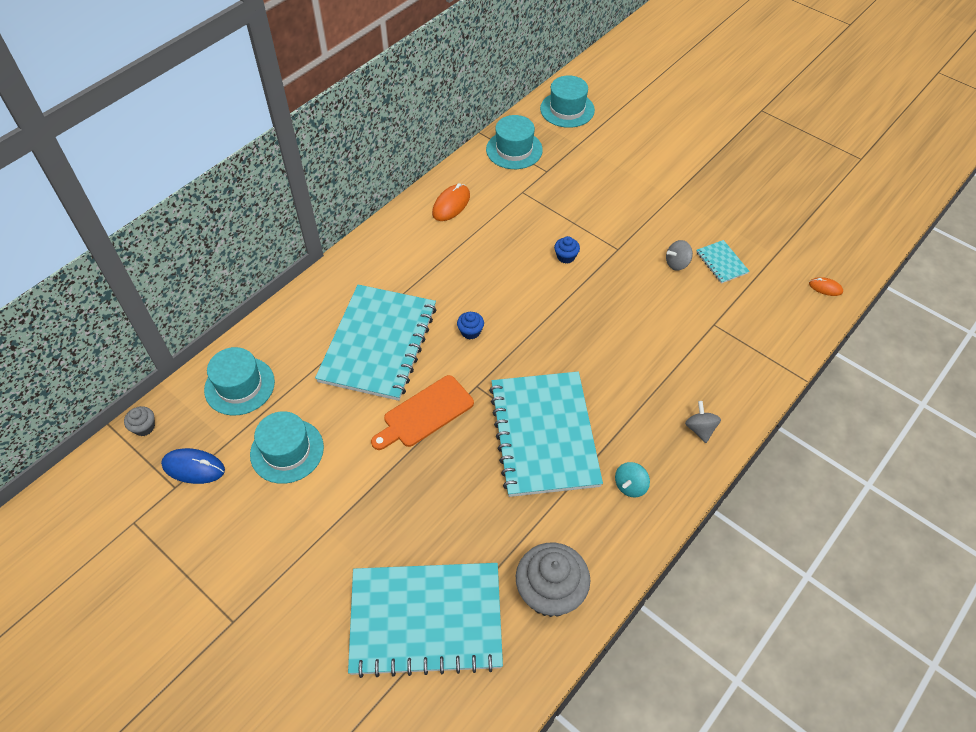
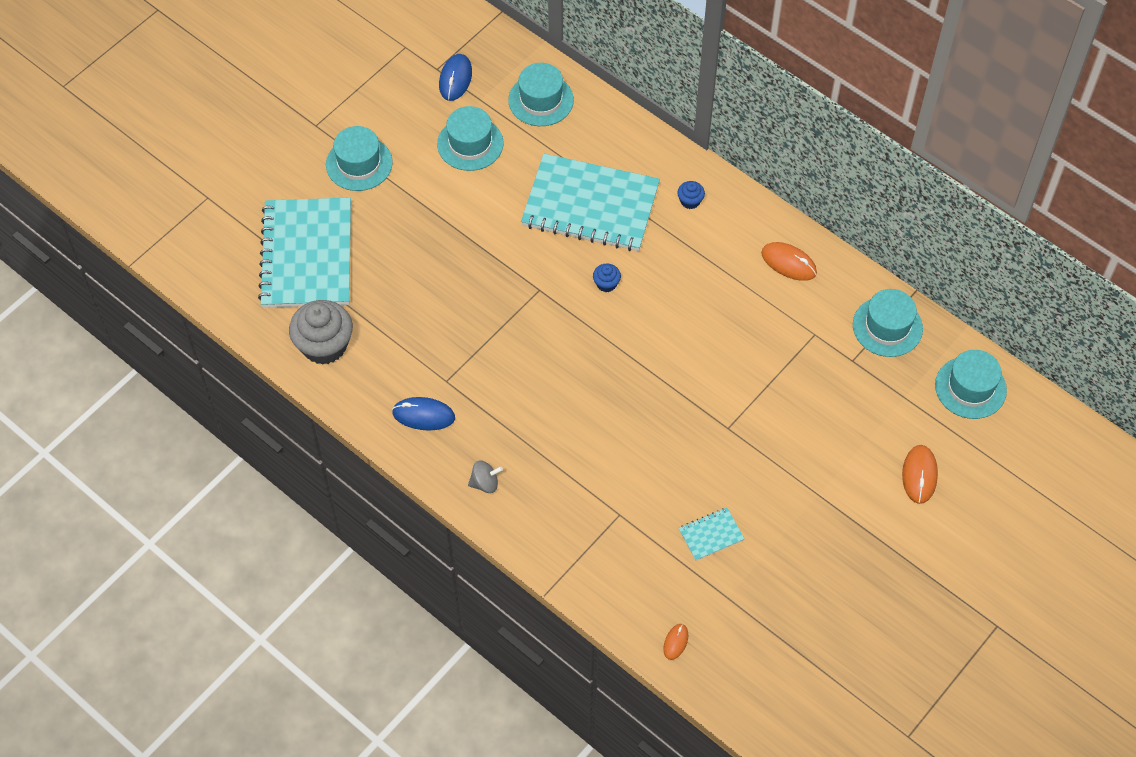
camera: 90 degrees right, 5 degrees up
(144, 427) = (497, 37): grey cupcake -> none
(298, 567) = (359, 163): none -> turquoise hat
(425, 413) = (508, 247): orange cutting board -> none
(543, 435) = (482, 345): turquoise notebook -> none
(566, 257) = (713, 374): blue cupcake -> blue cupcake (690, 201)
(630, 486) = (423, 415): turquoise spinning top -> blue mouse
(646, 140) = (919, 475): none -> orange mouse
(677, 263) = (708, 487): grey spinning top -> none

